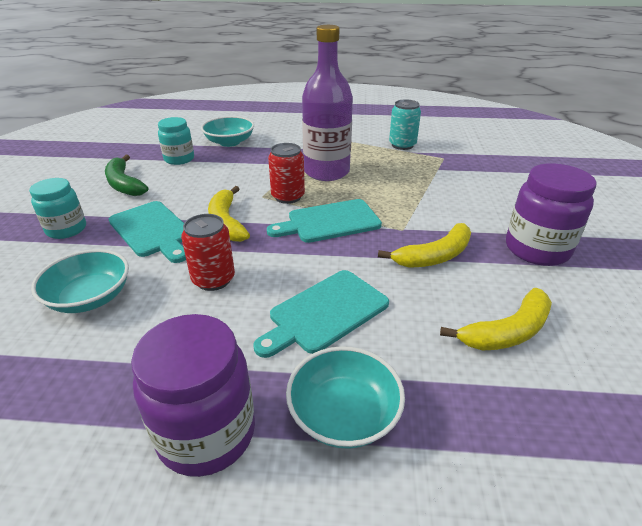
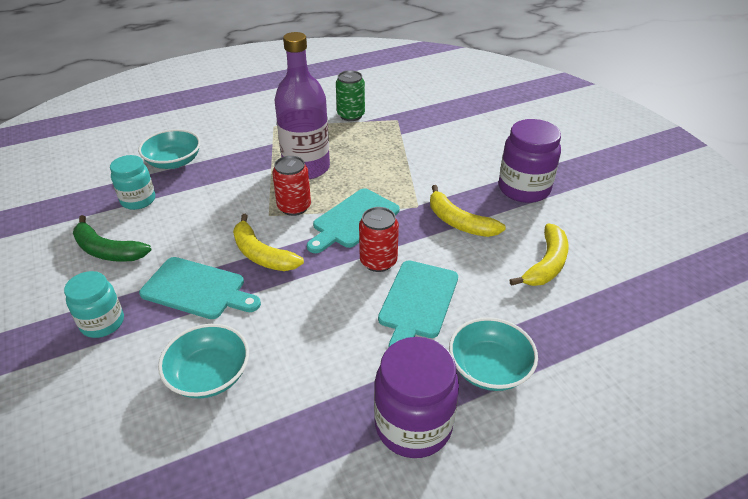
camera: 30 degrees left, 5 degrees up
(213, 279) = (304, 312): red can -> red can (378, 261)
(402, 145) = (351, 115): turquoise can -> green can
(434, 256) = (459, 222): yellow banana -> yellow banana turned 105 degrees clockwise

